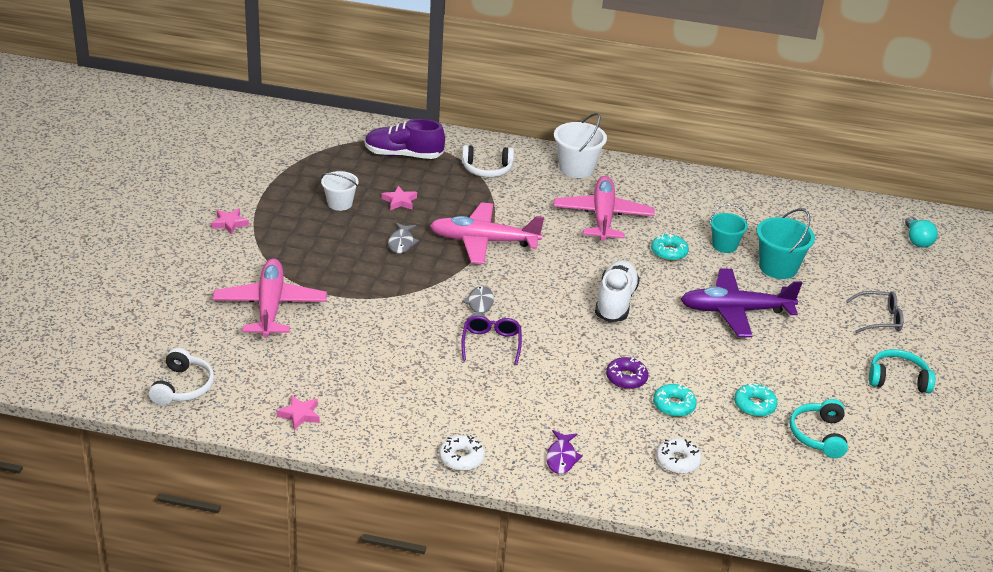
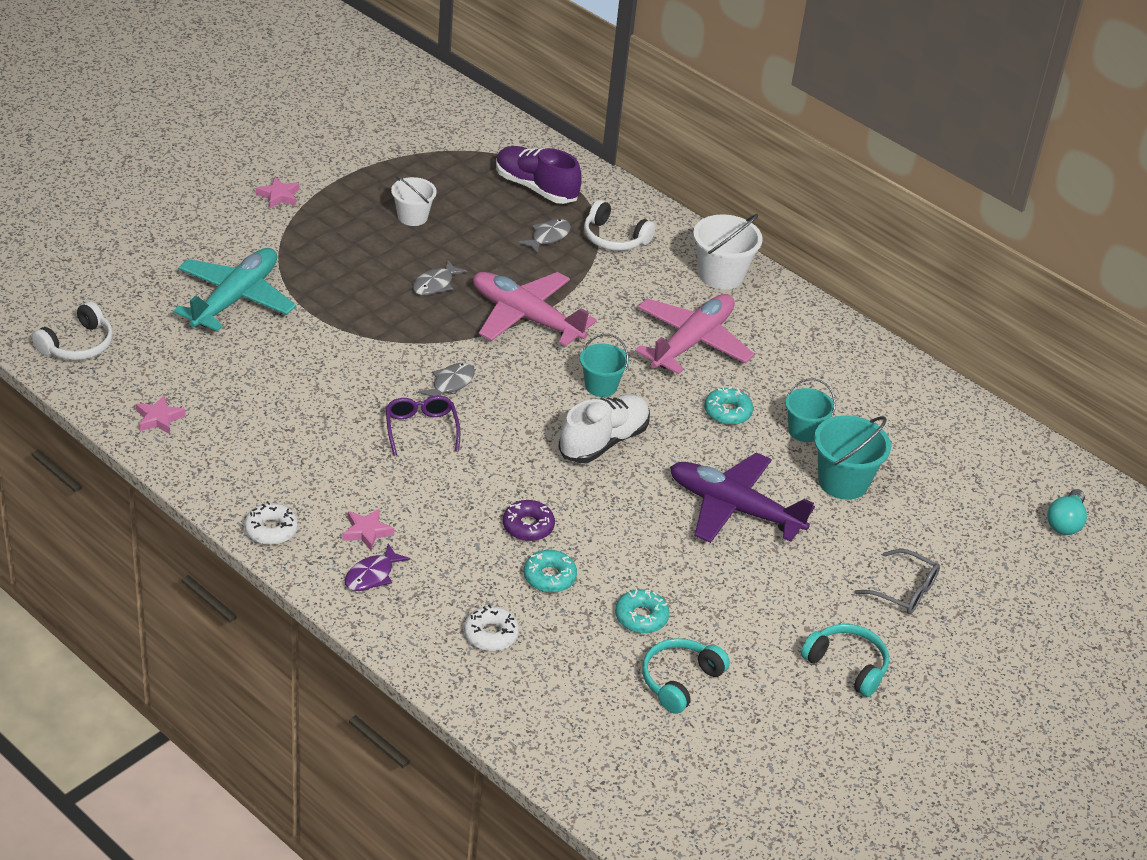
camera: 30 degrees right, 5 degrees up
(270, 306) = (235, 298): pink plane -> turquoise plane
(399, 201) = (479, 238): pink star -> pink star (366, 532)
(444, 184) = (548, 237): none -> grey fish
(491, 343) = (421, 429): purple glasses -> purple glasses turned 45 degrees counterclockwise
(576, 267) = (601, 386): none -> turquoise bucket

